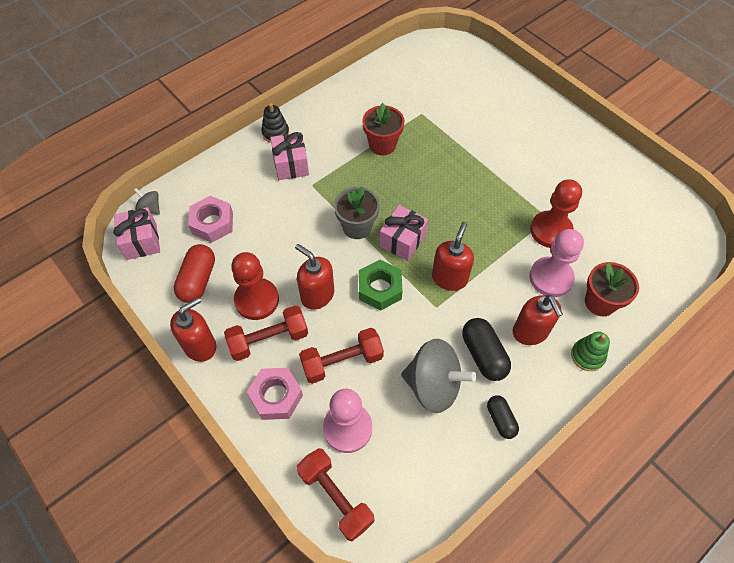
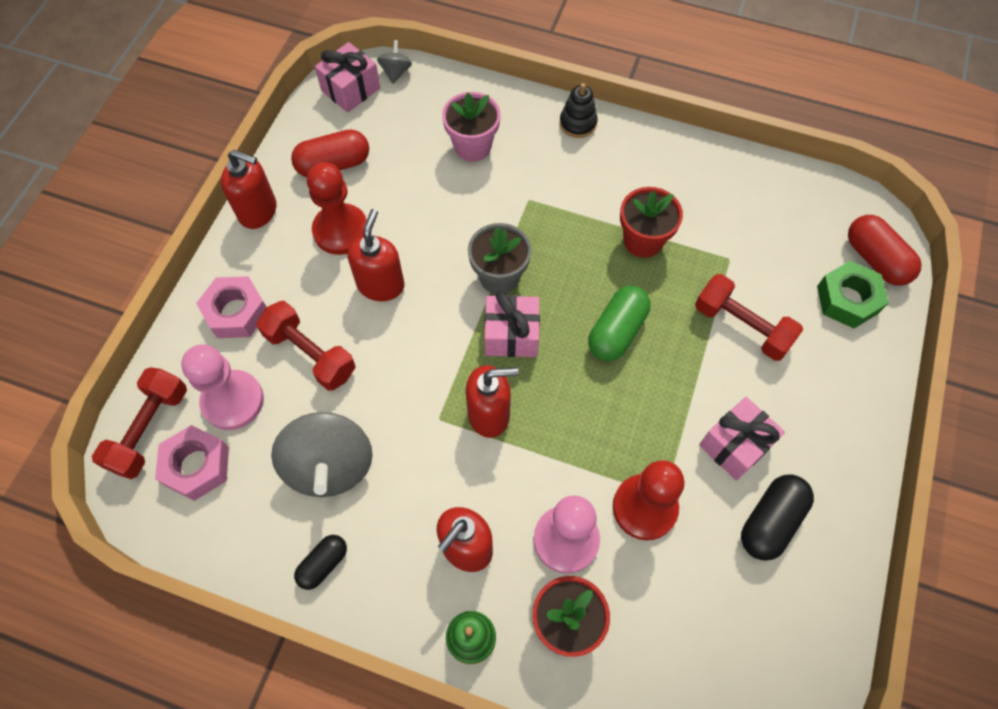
camera: 60 degrees right, 5 degrees up
(212, 223) = (412, 136): pink nut -> pink nut (196, 466)
(248, 194) = (472, 146): none -> pink flower pot
(268, 339) = (299, 268): red dumbbell -> red dumbbell (742, 326)
(291, 165) = (542, 163): pink gift -> pink gift (735, 445)
(380, 289) = (427, 344): green nut -> green nut (847, 299)
(434, 188) = (616, 332): none -> green capsule
(463, 56) = (875, 259): none -> red capsule
(483, 355) = (401, 504): black capsule -> black capsule (770, 521)

